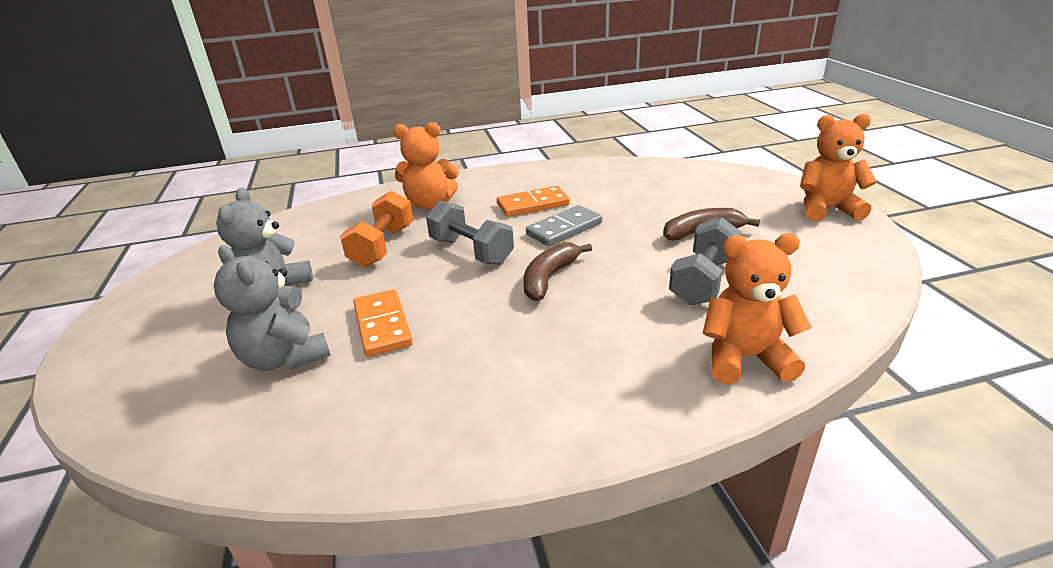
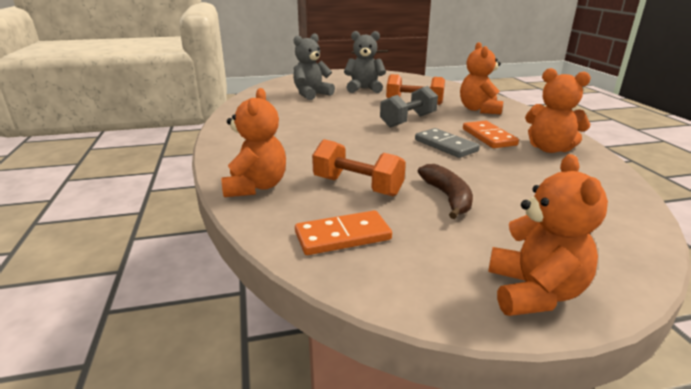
camera: 90 degrees right, 5 degrees down
(382, 325) = (330, 107): orange domino -> orange domino (342, 236)
(549, 278) = (371, 139): brown banana -> none
(564, 180) = (549, 149): none -> orange teddy bear
(703, 281) = (357, 186): grey dumbbell -> orange dumbbell

